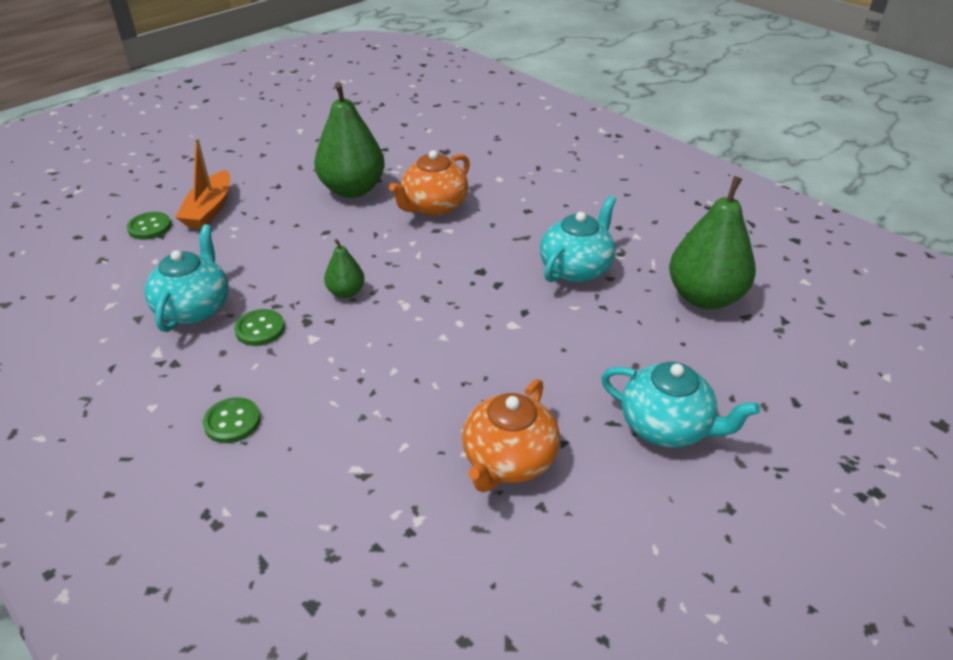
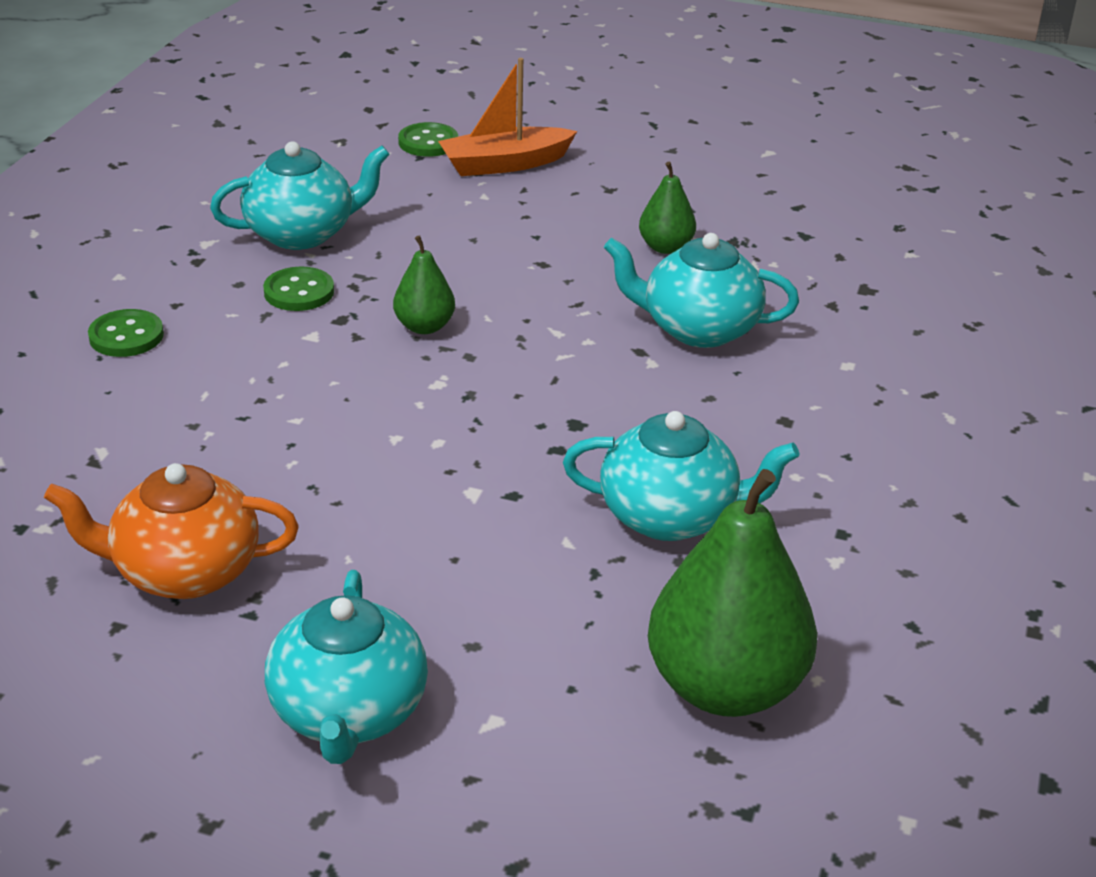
camera: 60 degrees right, 5 degrees down
(352, 189) = (665, 247): green pear -> green pear, size x0.49
(434, 206) = (698, 329): orange teapot -> turquoise teapot

